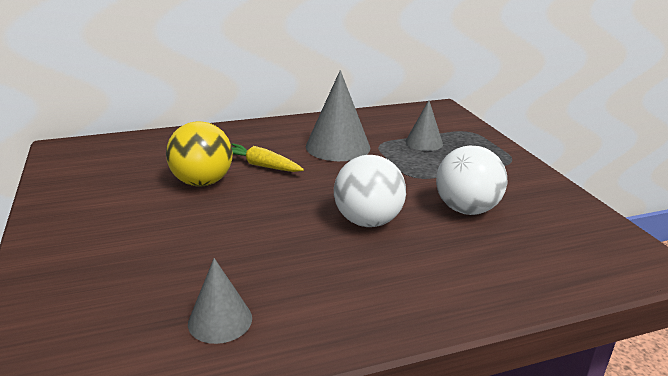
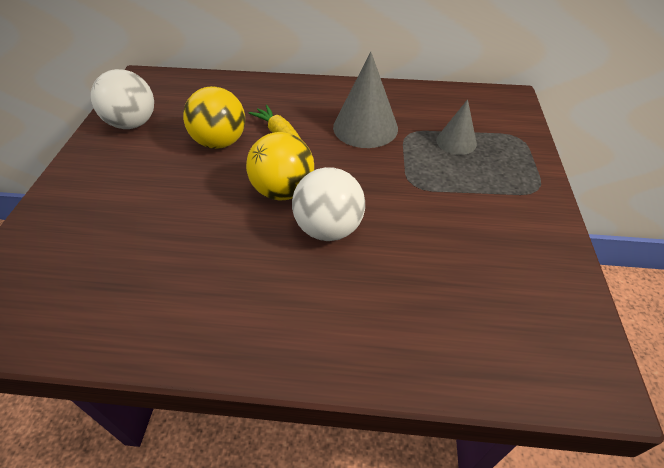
camera: 25 degrees right, 20 degrees up
(220, 320) = (137, 298): grey cone -> none
(301, 205) = (283, 191): none -> yellow ball
(466, 209) = (436, 242): white ball -> white ball (133, 124)

